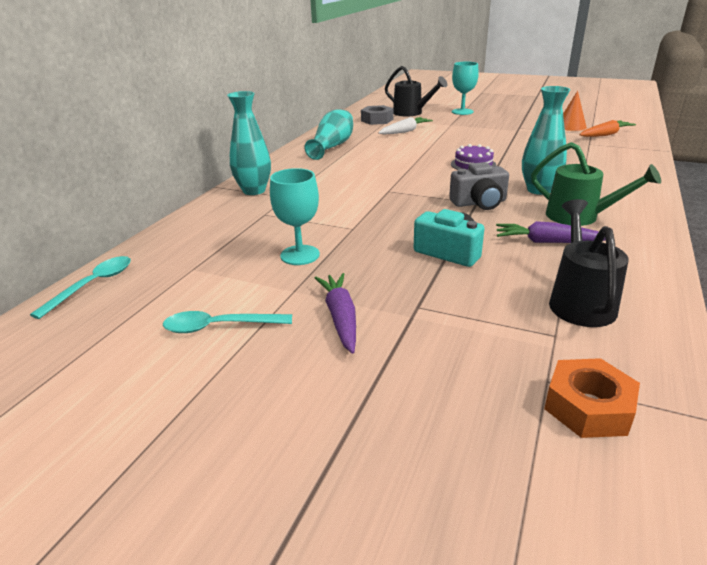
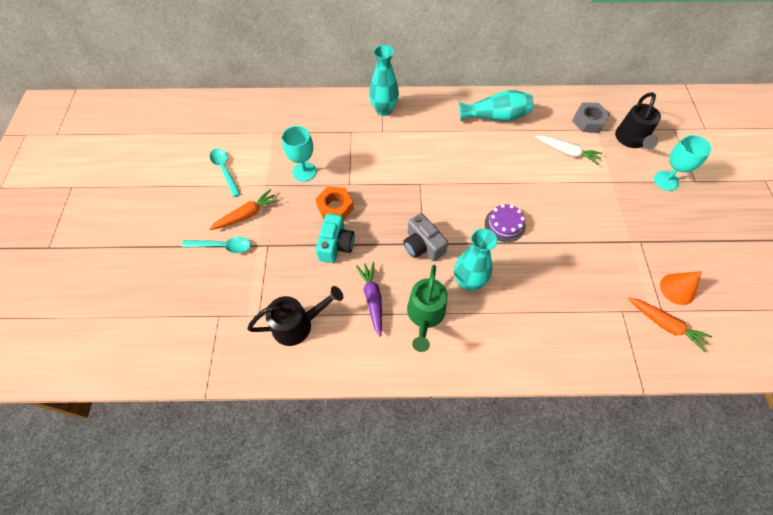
camera: 65 degrees right, 30 degrees up
(93, 285) = (244, 103): turquoise spoon -> turquoise spoon (222, 246)
(340, 318) = (246, 215): purple carrot -> orange carrot
(588, 407) = (203, 335): orange nut -> orange nut (335, 207)

